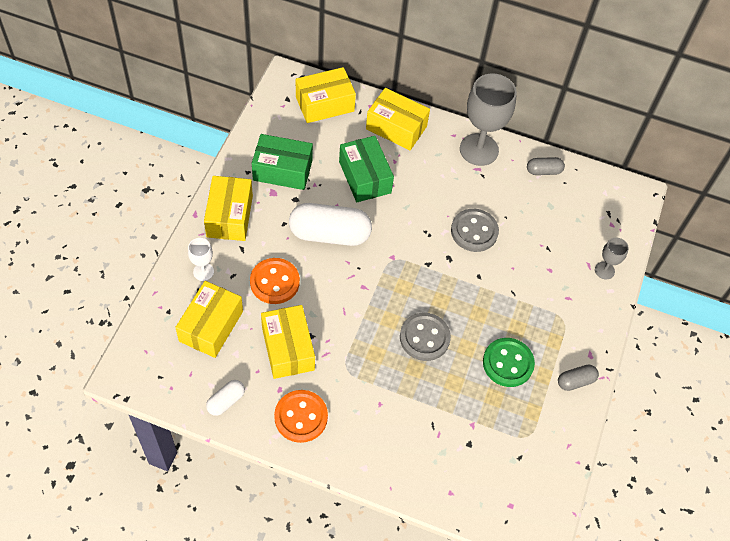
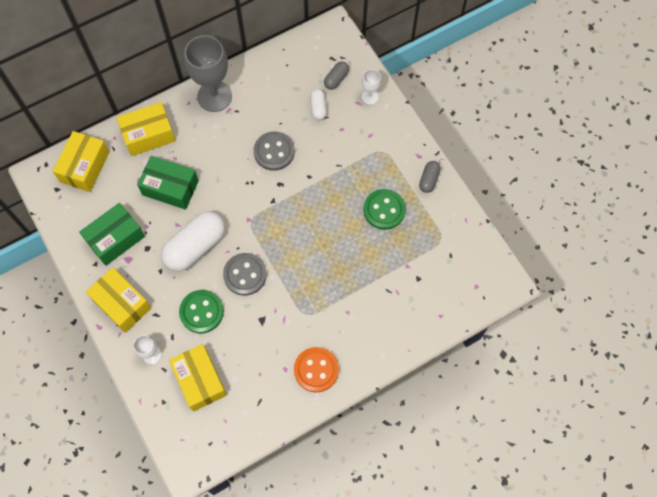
camera: 45 degrees left, 10 degrees up
(226, 401) = (265, 411): white capsule -> white capsule (318, 108)
(274, 282) = (201, 312): orange button -> green button
(288, 348) = (259, 341): yellow box -> none
(424, 338) = (324, 247): grey button -> grey button (245, 275)
(543, 171) = (267, 70): grey capsule -> grey capsule (336, 79)
(604, 270) = (370, 97): grey goblet -> white goblet

